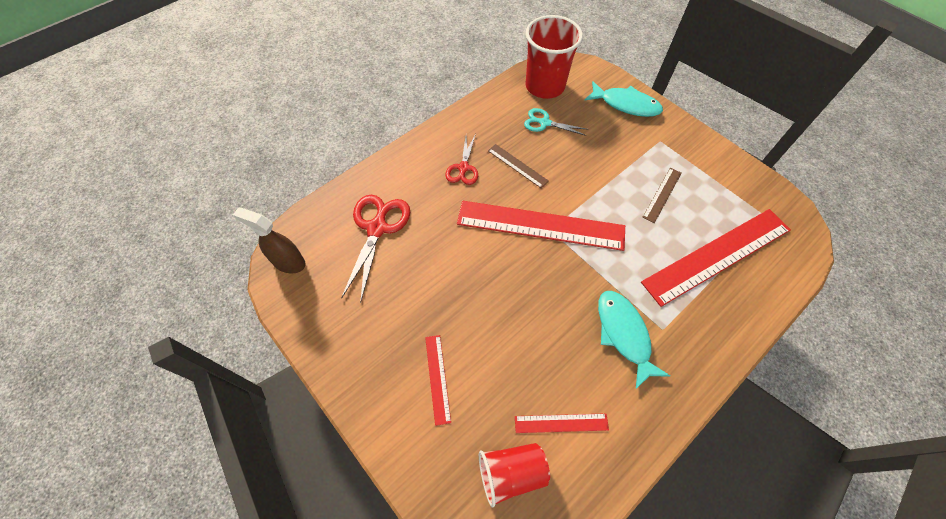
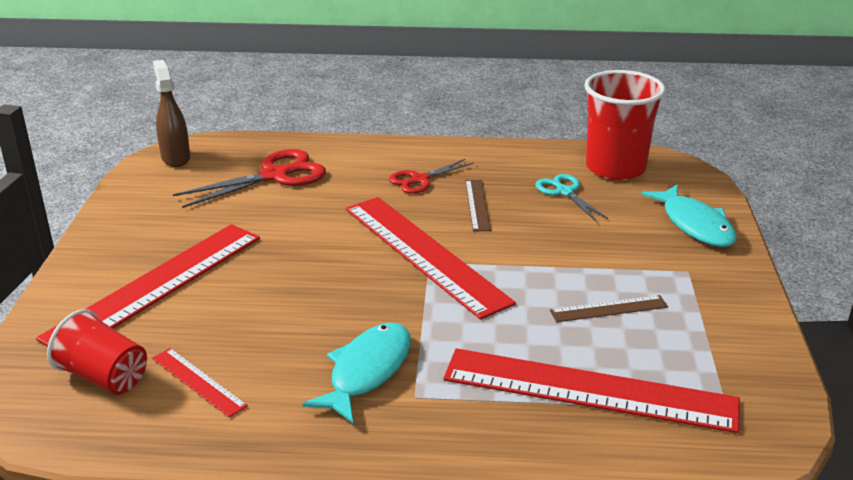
camera: 45 degrees right, 30 degrees down
(438, 378) = (156, 286): red ruler -> red ruler, size x2.21

